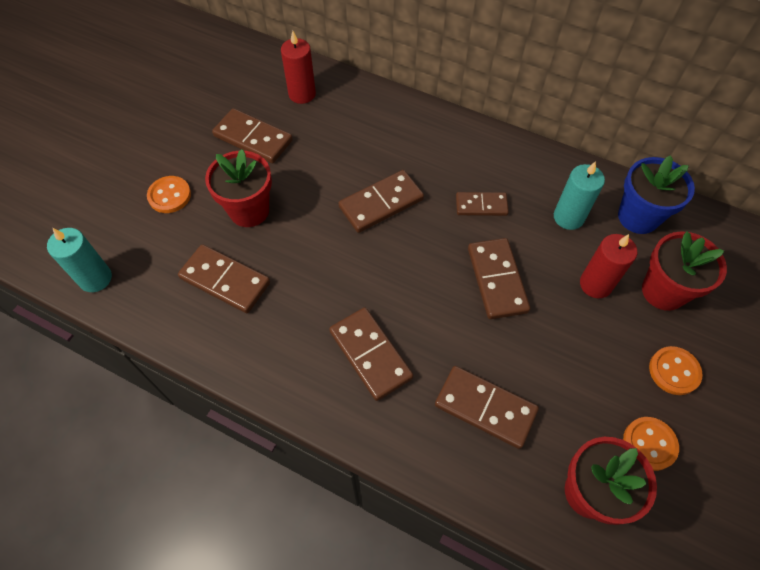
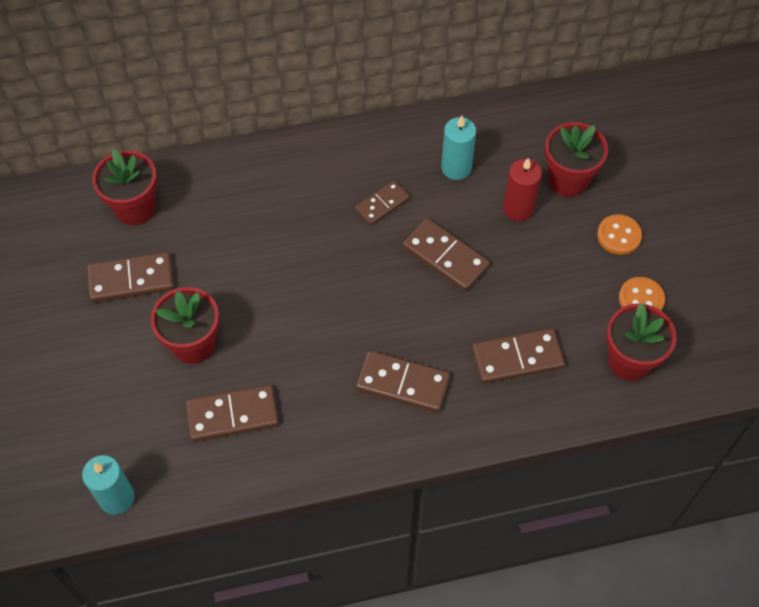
camera: 40 degrees left, 0 degrees up
(169, 196) = (107, 383): orange button -> none
(302, 94) = (135, 208): red candle -> red flower pot
(381, 203) = (300, 259): brown domino -> none
(638, 217) = (506, 132): blue flower pot -> none

